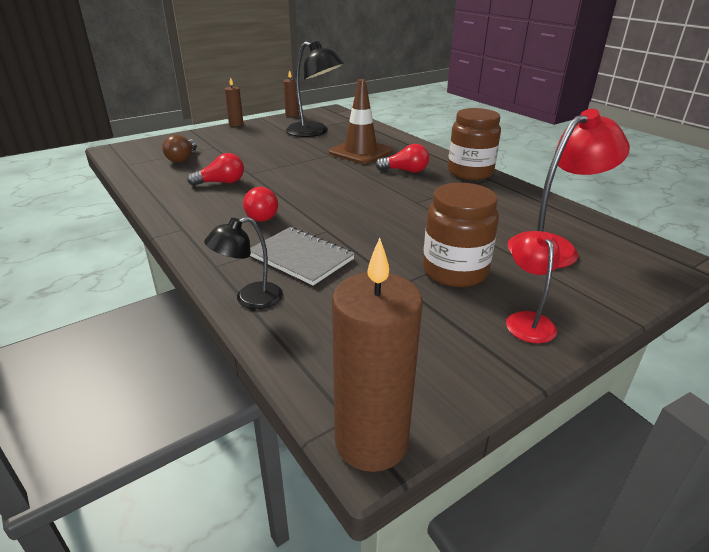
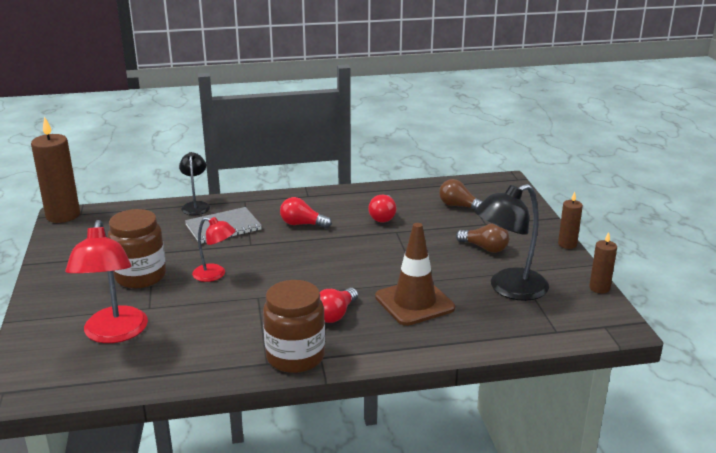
camera: 115 degrees right, 5 degrees down
(259, 143) = (484, 248): none -> brown light bulb
(527, 320) = (65, 282): red lamp -> red lamp (215, 275)

